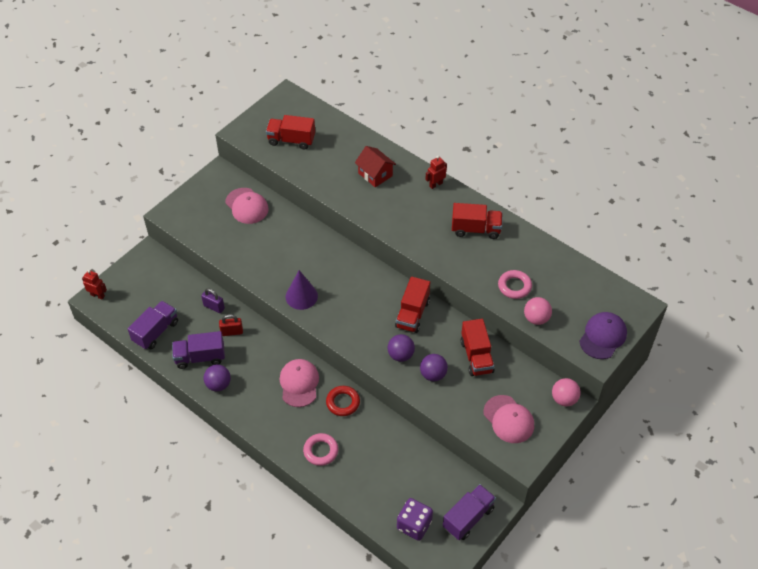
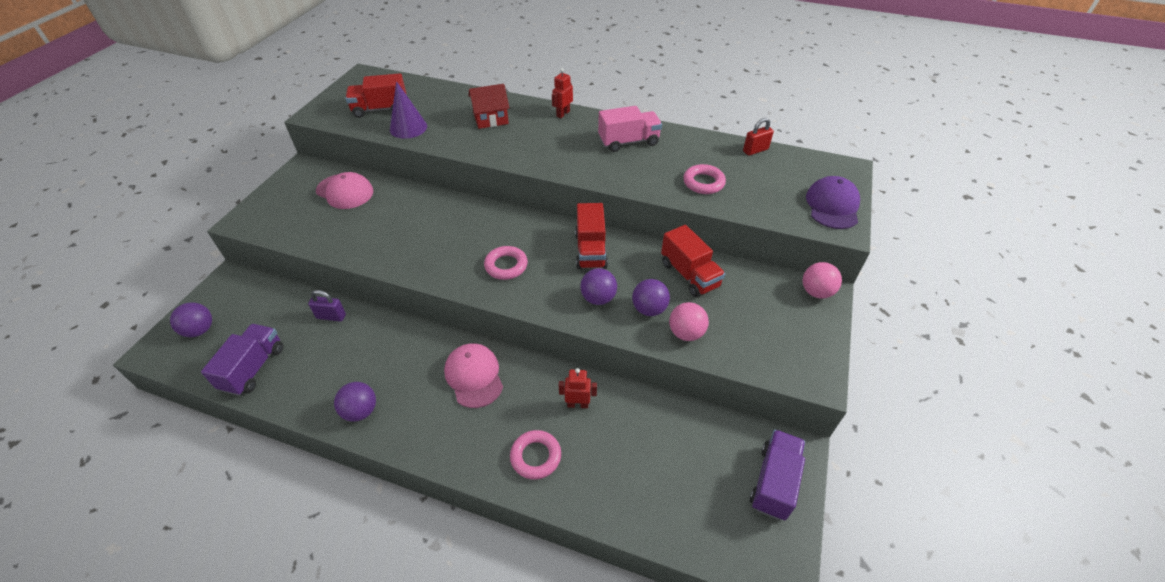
camera: 20 degrees left, 5 degrees down
(97, 295) = (159, 345): red robot -> red robot (577, 404)
(124, 291) = (200, 330): none -> purple ball
(200, 357) = (325, 383): purple truck -> none
(232, 332) = (363, 339): red padlock -> red padlock (755, 150)
(301, 296) = (444, 266): purple cone -> purple cone (408, 128)
(343, 402) = (541, 382): red ring -> none
(345, 309) = (506, 266): none -> pink ring
(375, 174) = (491, 119): red house -> red house turned 45 degrees counterclockwise
(414, 525) = (710, 520): purple dice -> none
(476, 229) = (628, 142): red truck -> pink truck
(508, 419) = (769, 334): pink cap -> none
(536, 318) = (748, 207): pink ball -> pink ball (686, 333)

